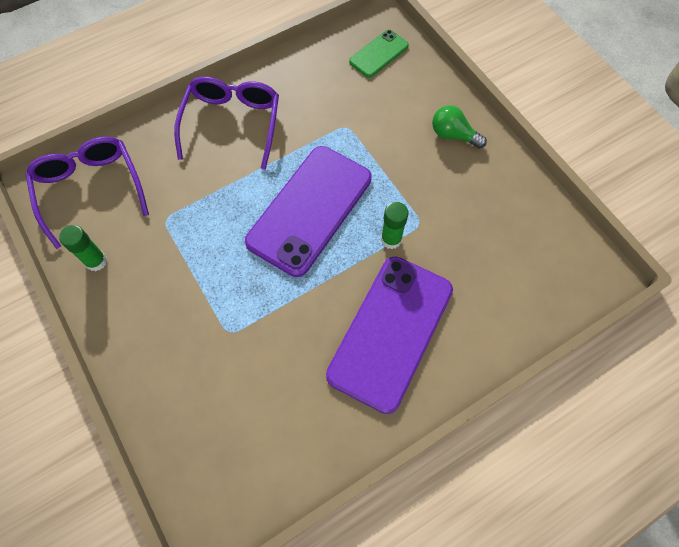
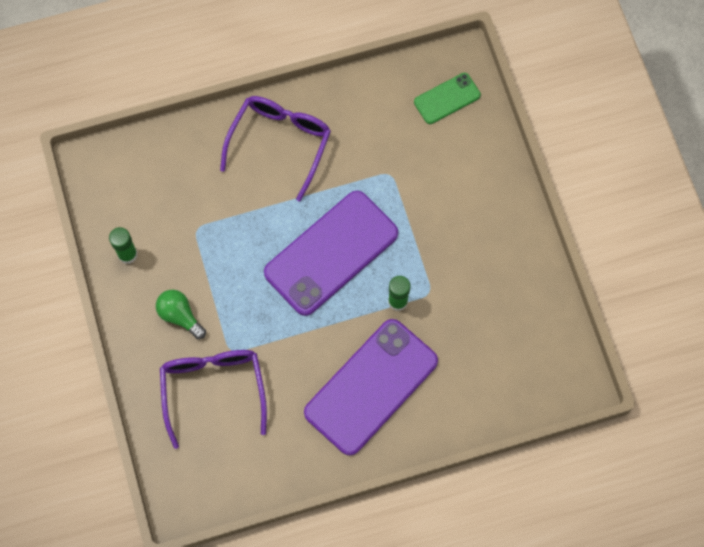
camera: 15 degrees right, 5 degrees up
(90, 189) = (133, 181): purple glasses -> purple glasses (213, 389)
(453, 135) = (492, 209): green light bulb -> green light bulb (180, 316)

